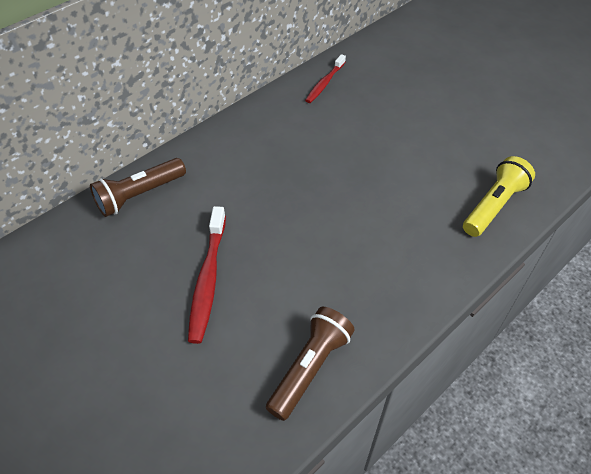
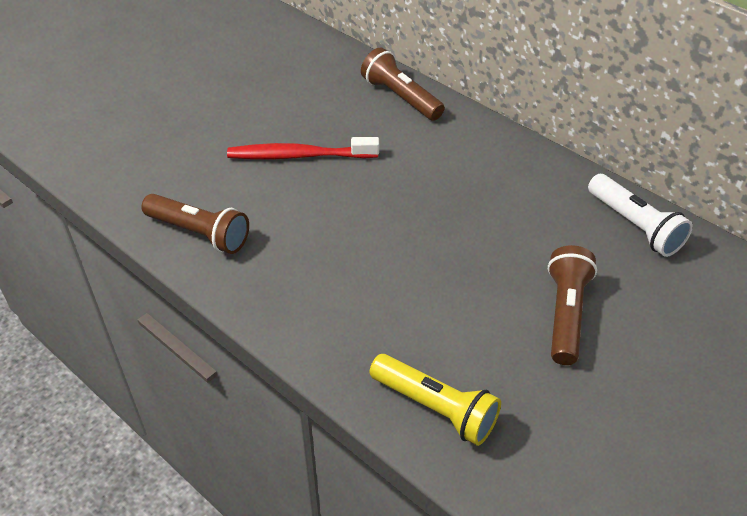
camera: 85 degrees right, 5 degrees down
(325, 83) = (635, 226): red toothbrush -> white flashlight
(406, 129) = (566, 314): none -> brown flashlight

